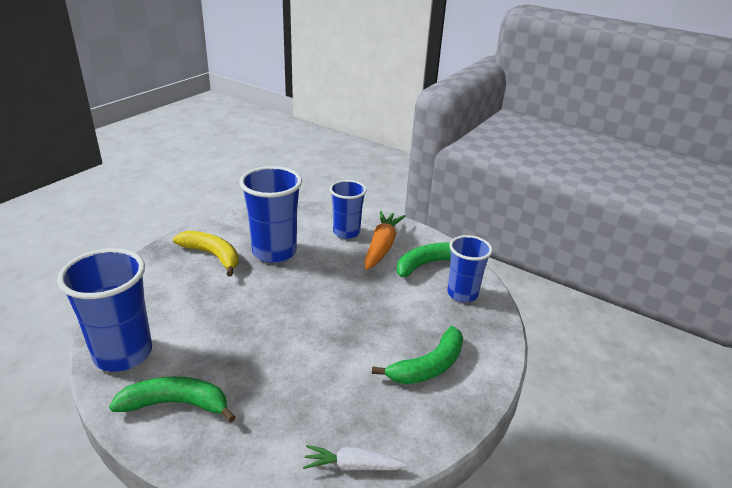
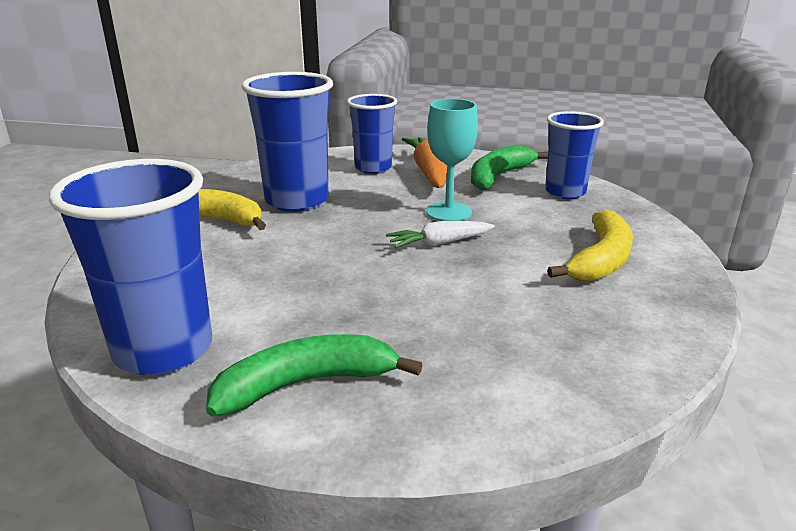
camera: 20 degrees left, 5 degrees down
(352, 466) = (623, 378): white carrot -> white carrot (439, 243)
(363, 290) = (448, 212): none -> turquoise goblet
(428, 366) = (601, 259): green banana -> yellow banana

